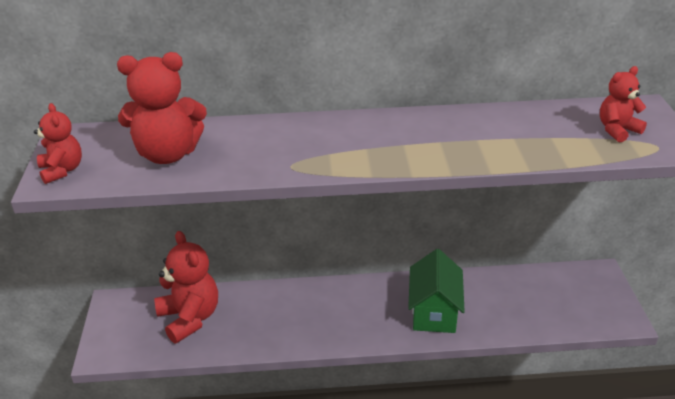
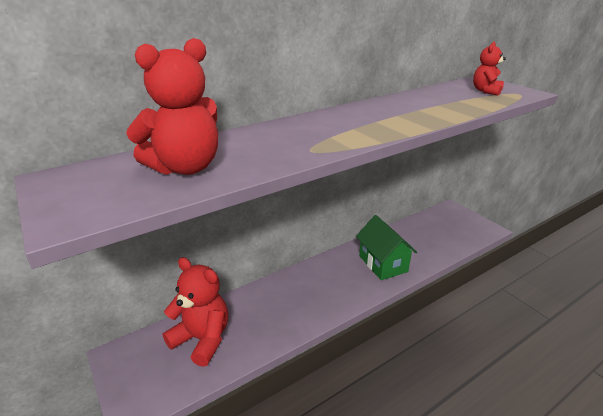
camera: 30 degrees left, 5 degrees down
(62, 170) = (74, 207): red teddy bear -> none

